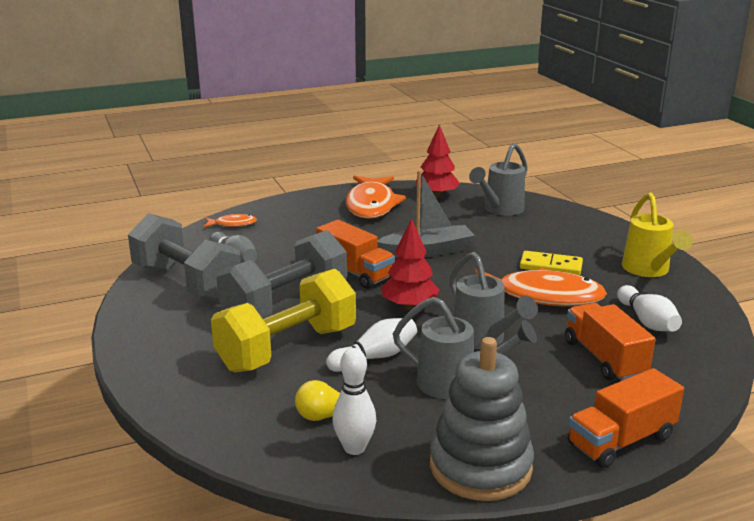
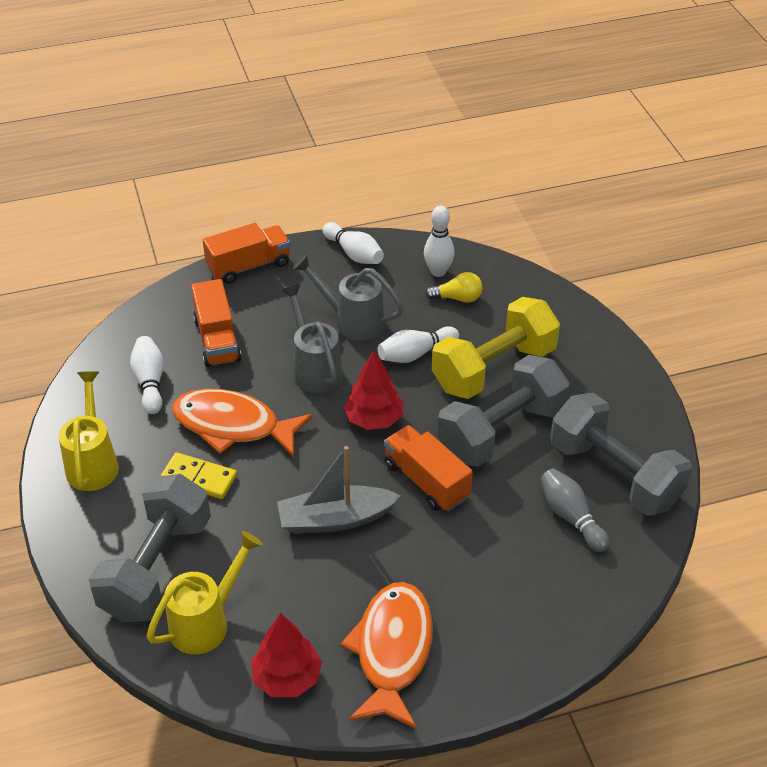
camera: 175 degrees left, 20 degrees up
(232, 224) = (590, 607): orange fish -> none
(480, 467) = (354, 253): grey stacking toy -> white bowling pin
(500, 210) = (206, 622): grey watering can -> yellow watering can
(550, 227) = (157, 567): none -> grey dumbbell

